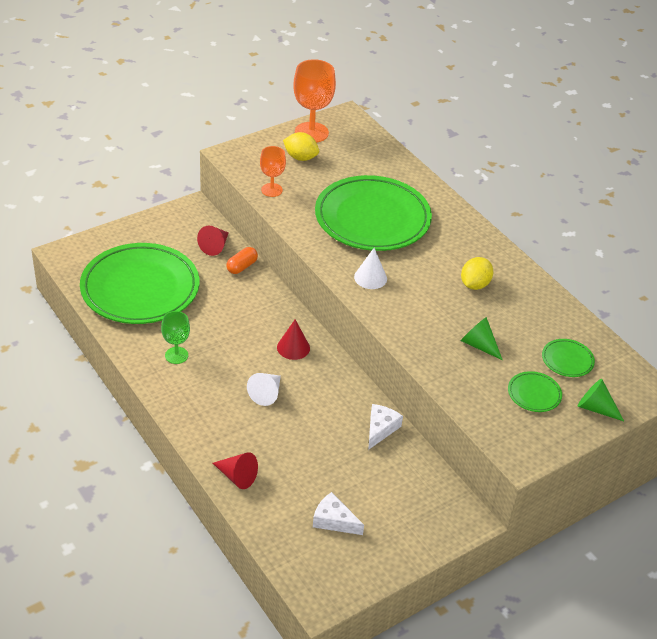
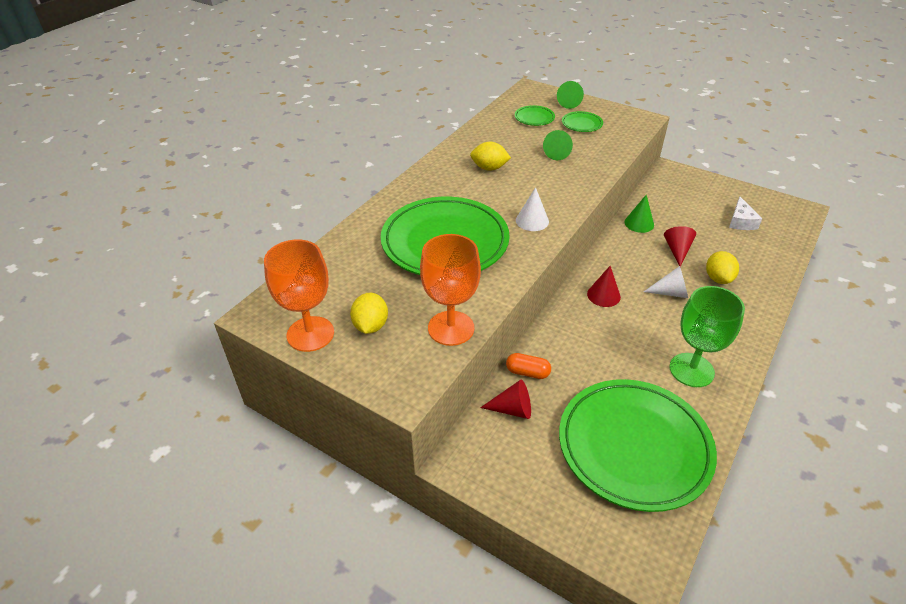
camera: 110 degrees left, 0 degrees up
(176, 355) = (691, 370): green goblet -> green goblet, size x1.70
(237, 476) = (765, 279): red cone -> red cone (677, 250)
(261, 440) = (718, 278): none -> yellow lemon
(271, 190) = (451, 328): orange goblet -> orange goblet, size x1.70
(380, 429) = (639, 223): white cheese -> green cone

